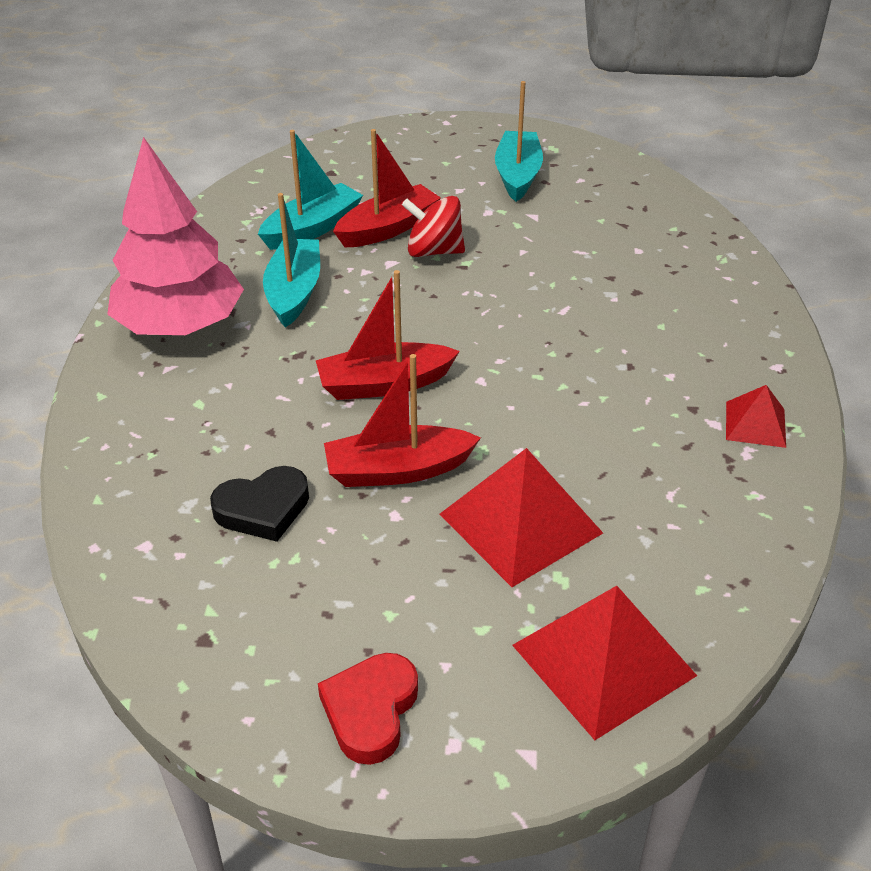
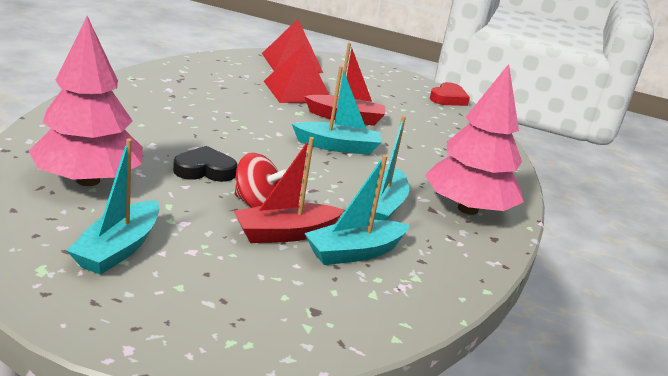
camera: 170 degrees left, 15 degrees down
(263, 509) = (416, 124): black heart -> black heart (205, 170)
(370, 711) = (382, 76): red heart -> red heart (448, 99)
(384, 384) = (337, 146): red boat -> turquoise boat
(616, 227) = (88, 180): none -> pink tree
(755, 424) = (148, 83): red pyramid -> none

